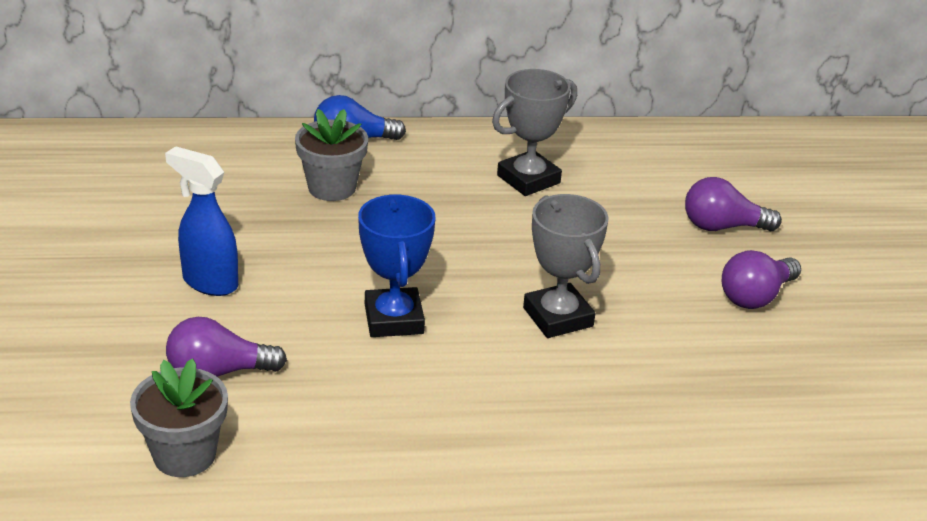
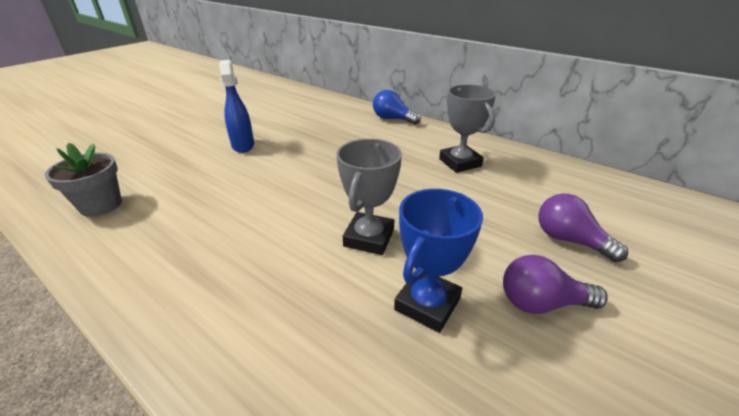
camera: 45 degrees right, 0 degrees up
(218, 372) = (178, 179): purple light bulb -> none
(332, 188) = (353, 132): grey flower pot -> none
(394, 319) = (284, 194): blue trophy -> blue trophy (427, 304)
(528, 179) = (460, 162): grey trophy -> grey trophy turned 60 degrees clockwise

